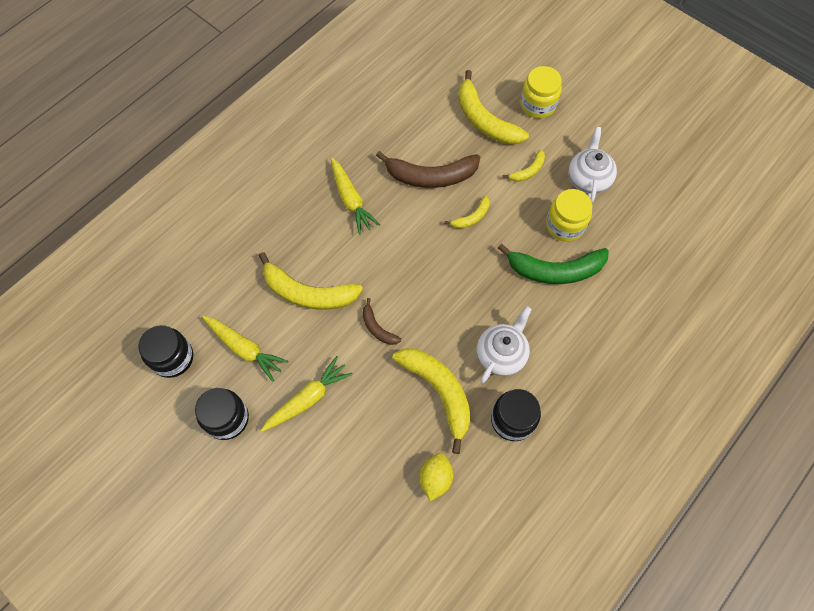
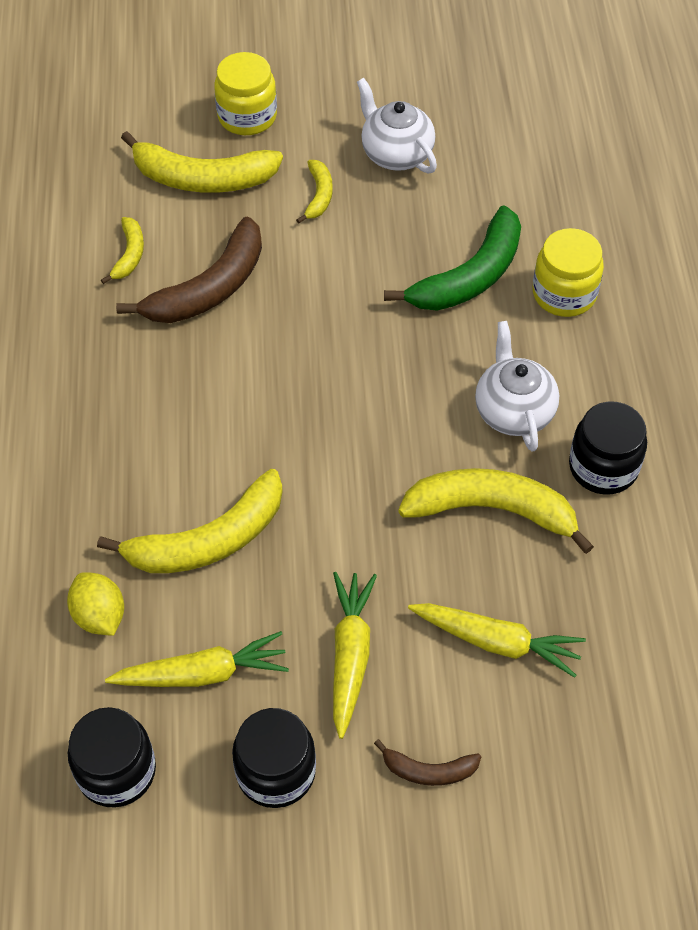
camera: 45 degrees left, 10 degrees down
(351, 200) = (138, 392): yellow carrot -> yellow carrot (497, 642)
(377, 328) = (341, 505): brown banana -> brown banana (428, 771)
(435, 478) = (594, 602): yellow lemon -> yellow lemon (99, 616)
(471, 217) = (311, 295): yellow banana -> yellow banana (129, 255)
(565, 225) = (426, 221): yellow jar -> yellow jar (564, 294)

